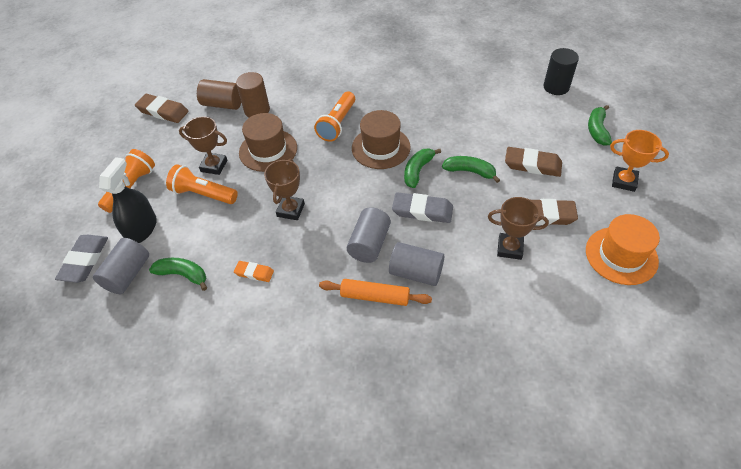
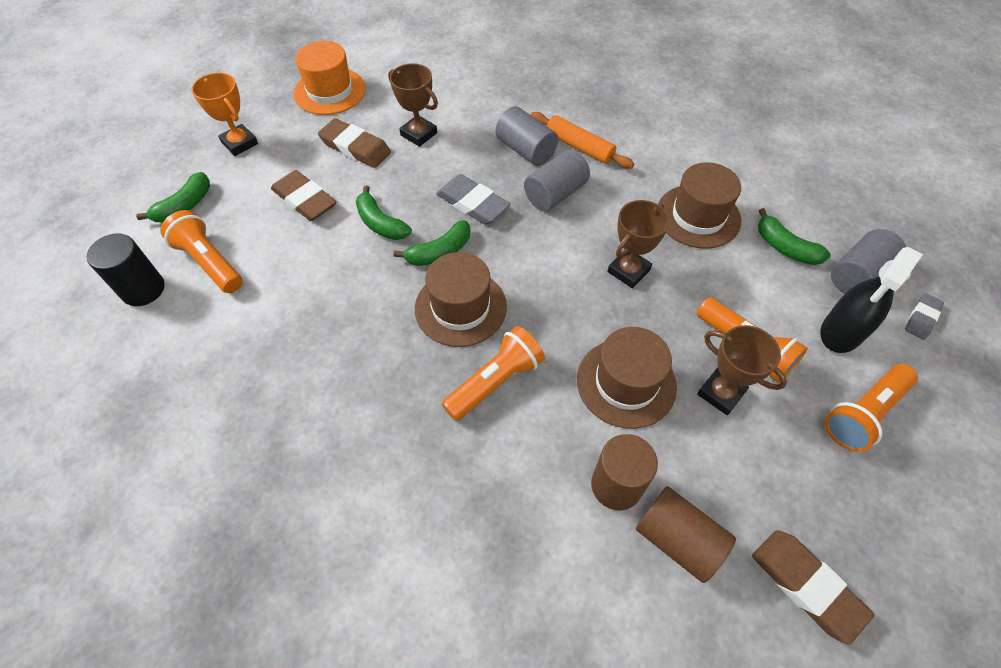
camera: 155 degrees left, 5 degrees up
(84, 260) = (921, 318): grey eraser -> grey eraser, size x0.59
(254, 273) = (698, 216): orange eraser -> brown hat
(541, 111) = (209, 262): none -> orange flashlight

